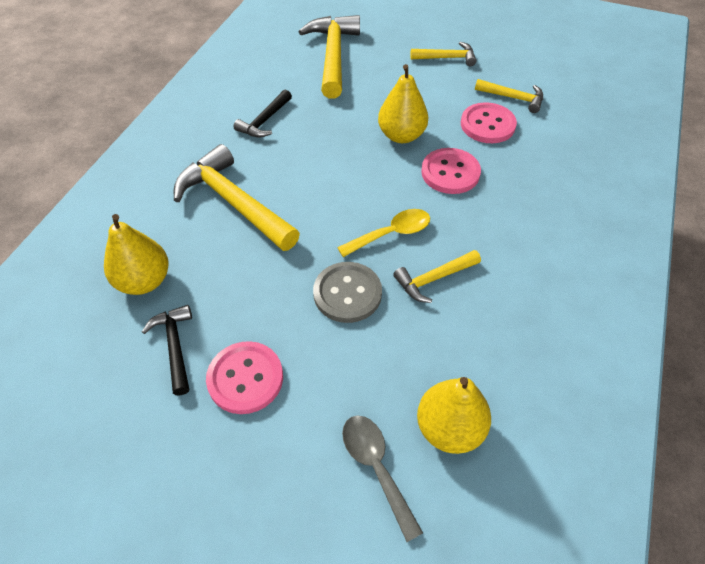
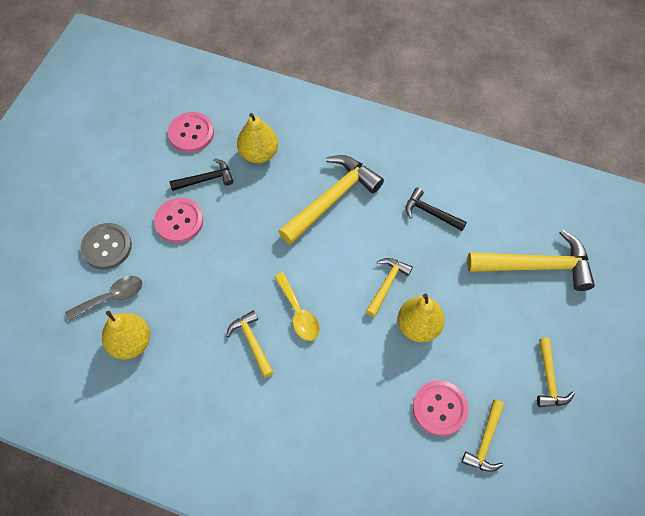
camera: 90 degrees right, 10 degrees up
(347, 293) = (241, 280): grey button -> grey button (107, 247)
(353, 157) = (387, 284): none -> yellow hammer
(450, 172) = (370, 366): pink button -> pink button (191, 133)

